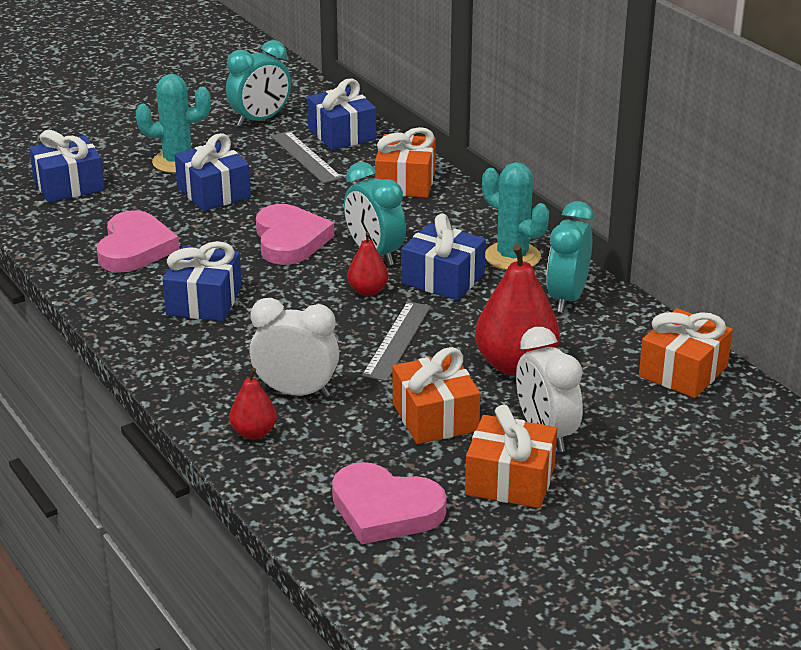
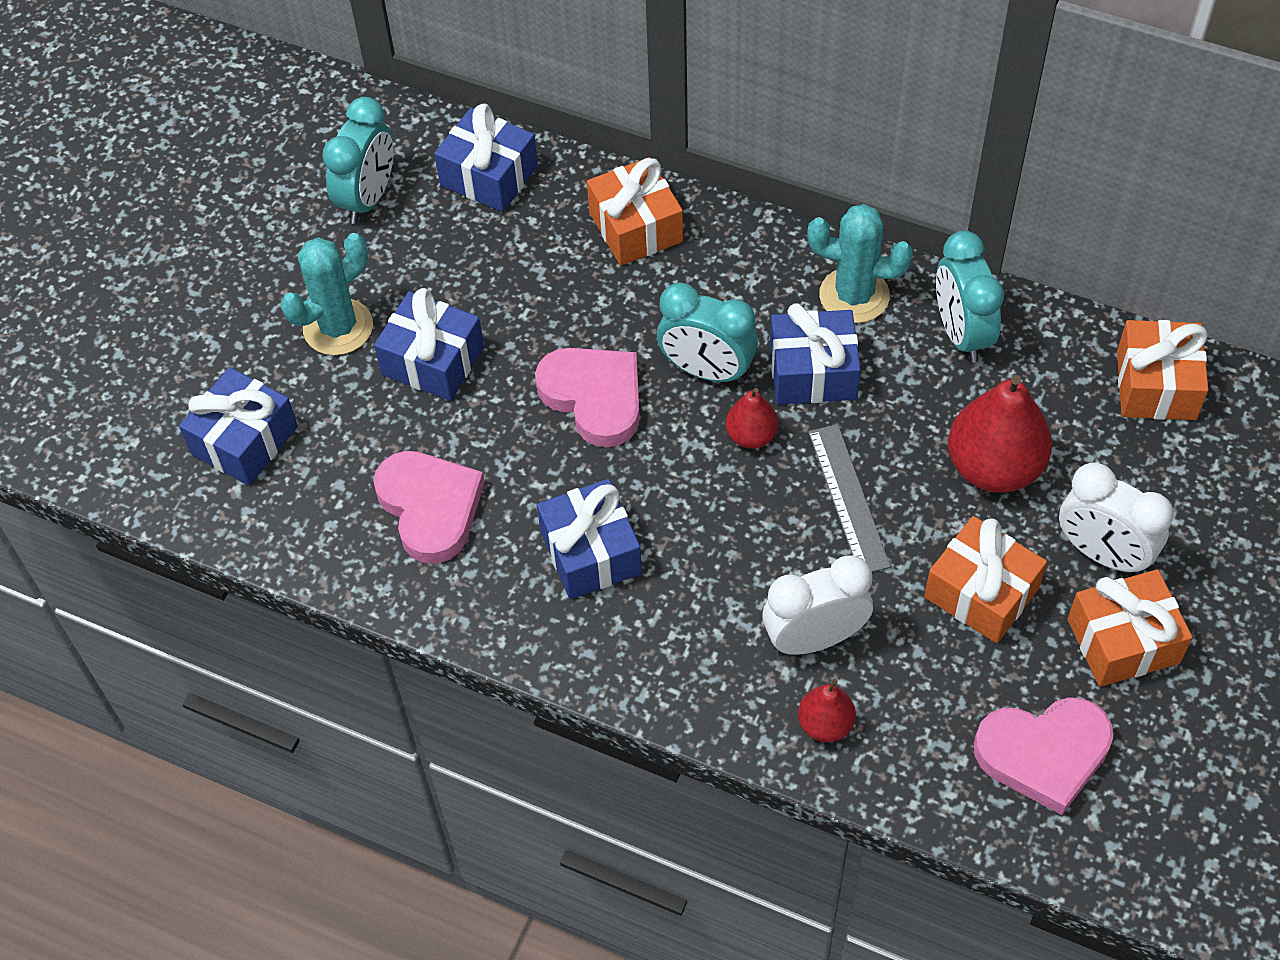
camera: 30 degrees left, 25 degrees up
(306, 157) = (483, 240): grey ruler -> none

